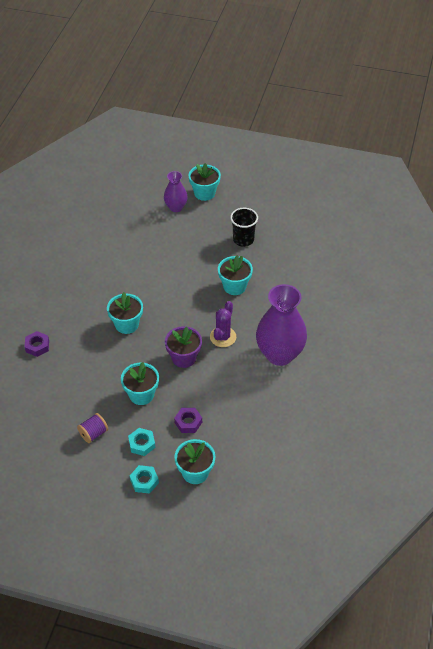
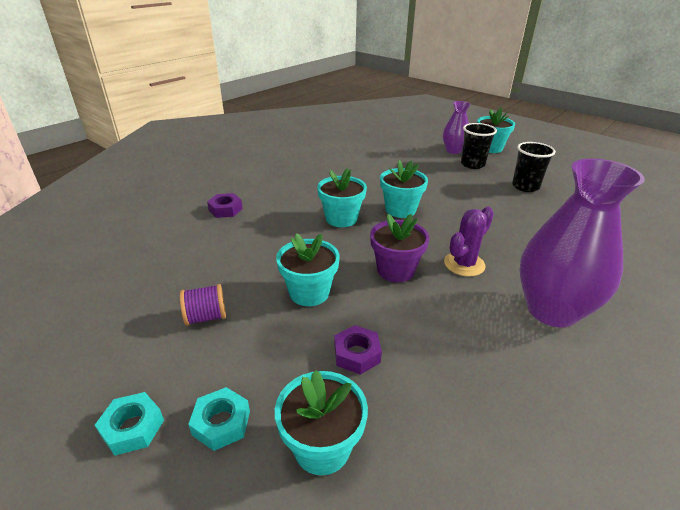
camera: 25 degrees right, 15 degrees down
(142, 444) = (262, 358): turquoise nut -> turquoise nut (132, 428)
(197, 223) = (472, 164): none -> black cup
(234, 286) = (500, 220): turquoise flower pot -> turquoise flower pot (400, 210)

